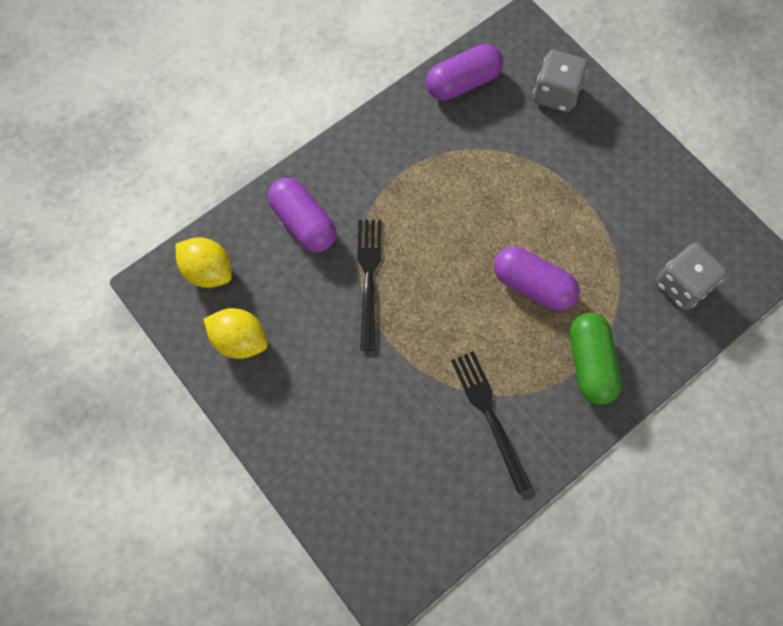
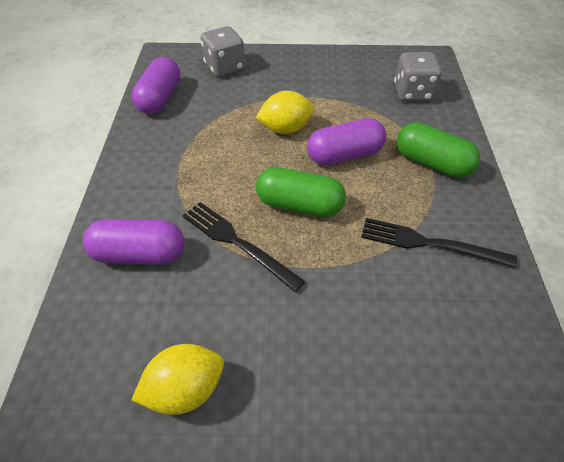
camera: 50 degrees left, 20 degrees down
(208, 271) = (87, 365): yellow lemon -> yellow lemon (285, 129)
(443, 292) = (299, 205): none -> green capsule

